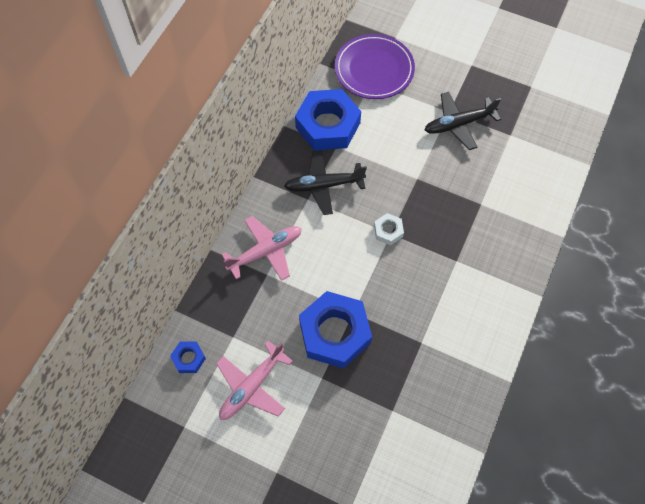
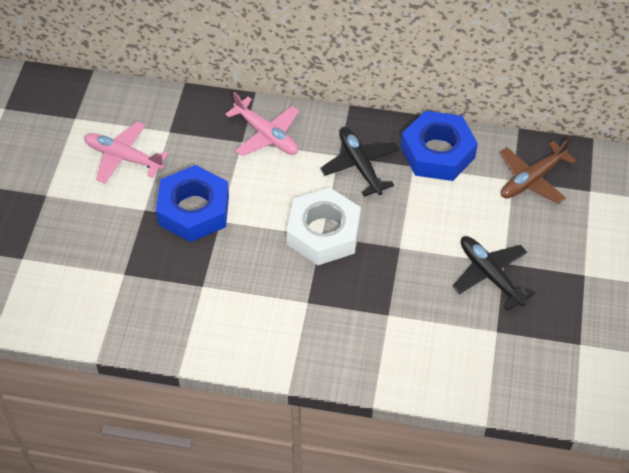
camera: 75 degrees right, 10 degrees down
(189, 358) = (140, 104): blue nut -> none
(374, 69) = (532, 179): purple plate -> brown plane
(388, 231) = (323, 233): white nut -> white nut, size x2.23

